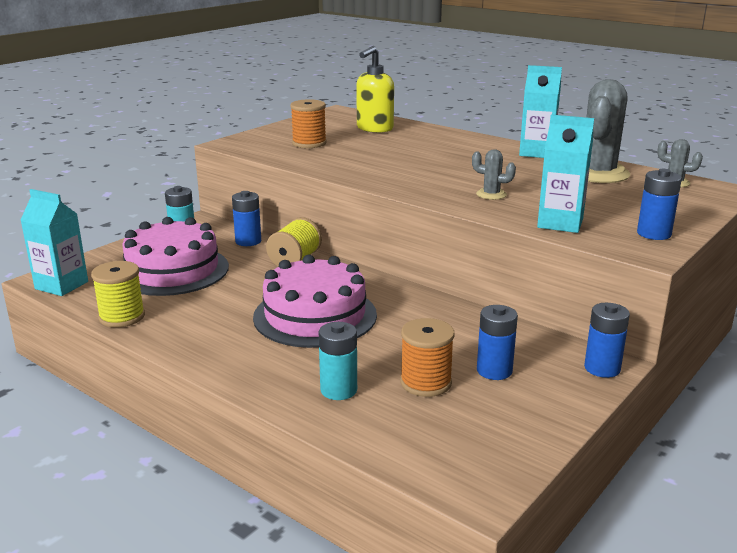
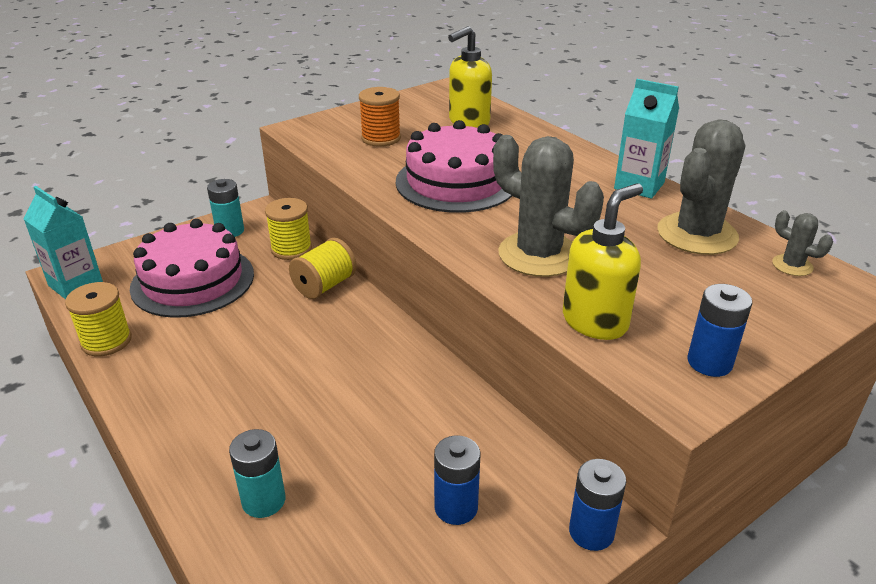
camera: 15 degrees right, 10 degrees up
(248, 241) = (291, 249): blue battery -> yellow spool
(315, 316) = (301, 376): pink cake -> pink cake (456, 182)
(425, 382) = (366, 510): orange spool -> none
(491, 194) = (539, 254): grey cactus -> grey cactus, size x2.17
(560, 223) = (595, 321): turquoise carton -> yellow soap dispenser

